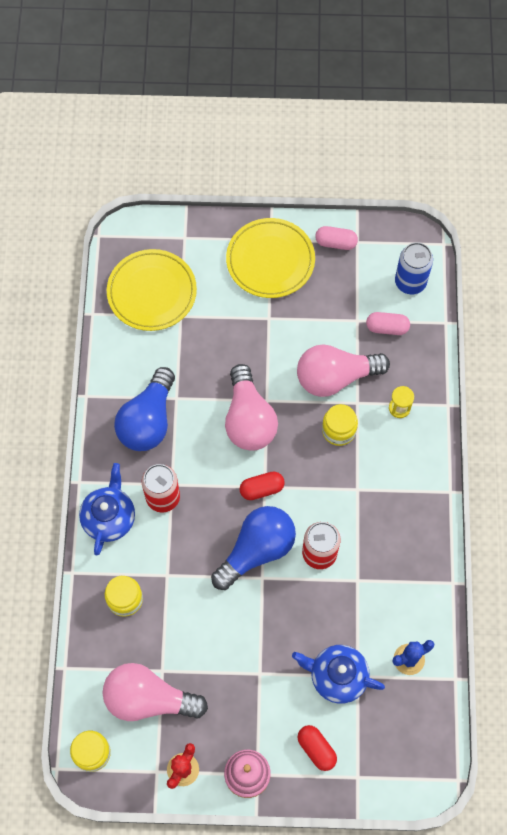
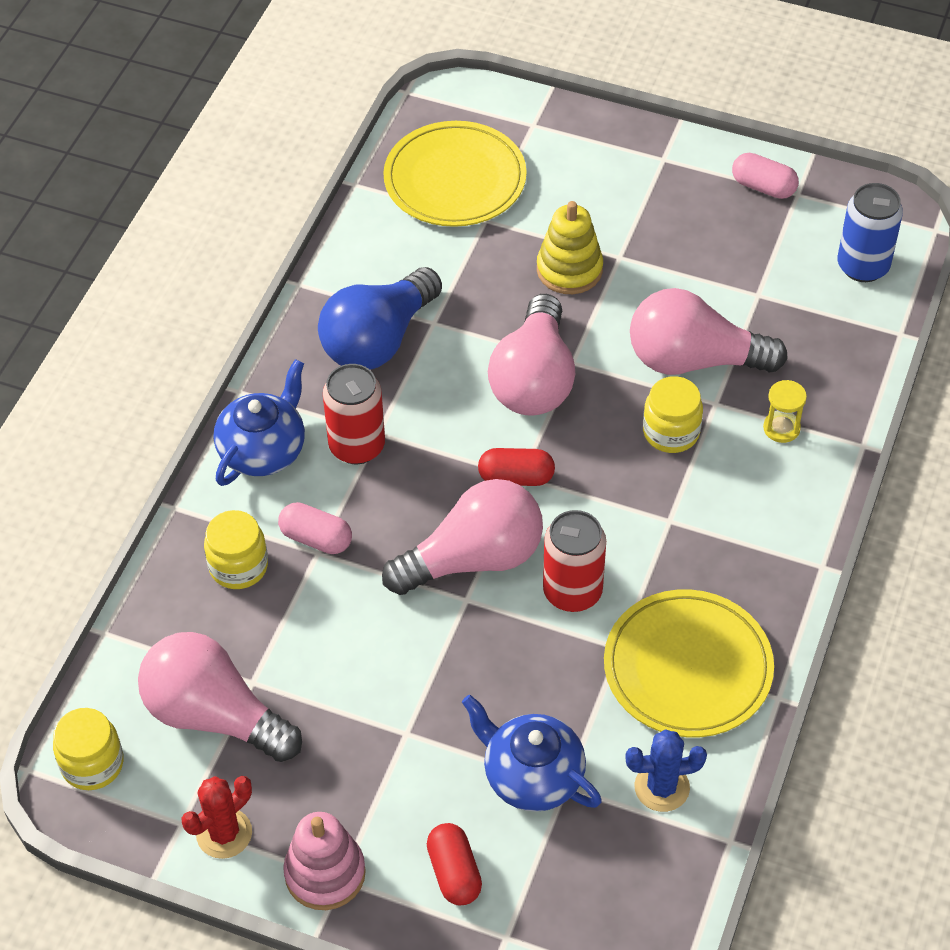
camera: 20 degrees right, 15 degrees down
(242, 336) = (569, 270): none -> yellow stacking toy
(257, 550) = (474, 559): blue light bulb -> pink light bulb
(270, 260) = (652, 184): yellow plate -> yellow plate (687, 668)
(387, 328) = (802, 316): pink capsule -> pink capsule (316, 538)

